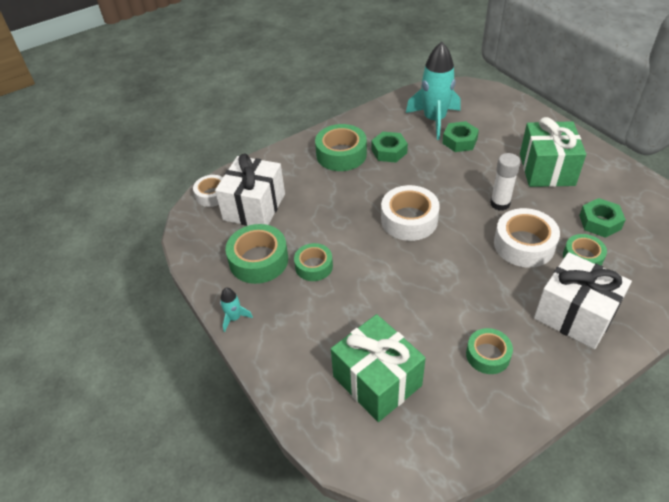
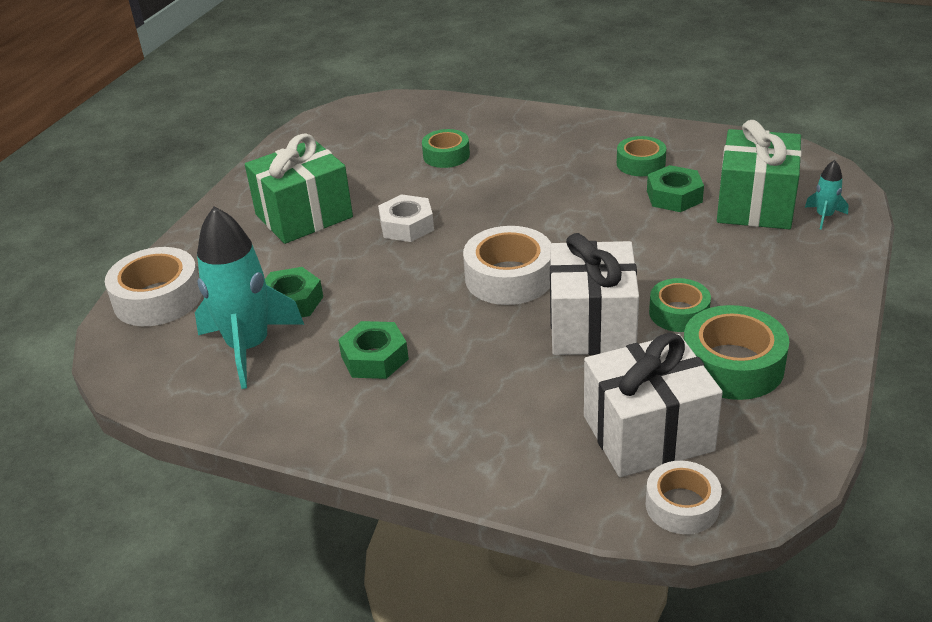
camera: 125 degrees left, 10 degrees down
(234, 318) = (835, 331): turquoise rocket -> turquoise rocket (824, 216)
(341, 154) = (427, 405): green tape -> none
(500, 203) = (407, 226): white glue stick -> white nut
(524, 244) = (464, 190): white tape -> white tape (158, 298)
(575, 315) = (533, 140): white gift -> white gift (592, 325)
(599, 222) = (377, 160): green nut -> green nut (674, 196)

